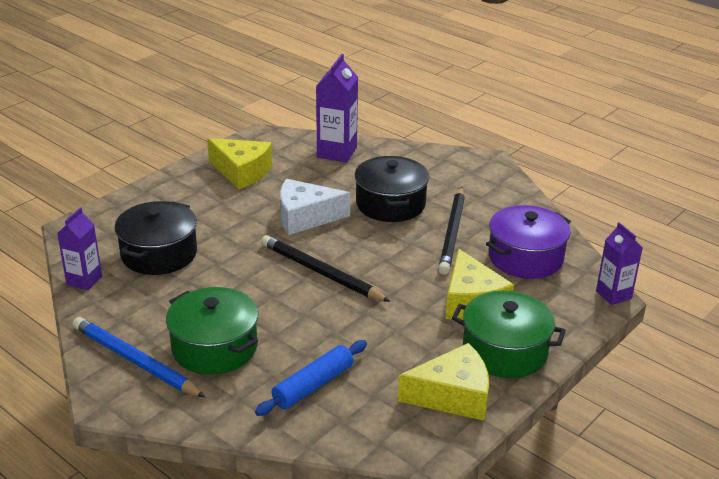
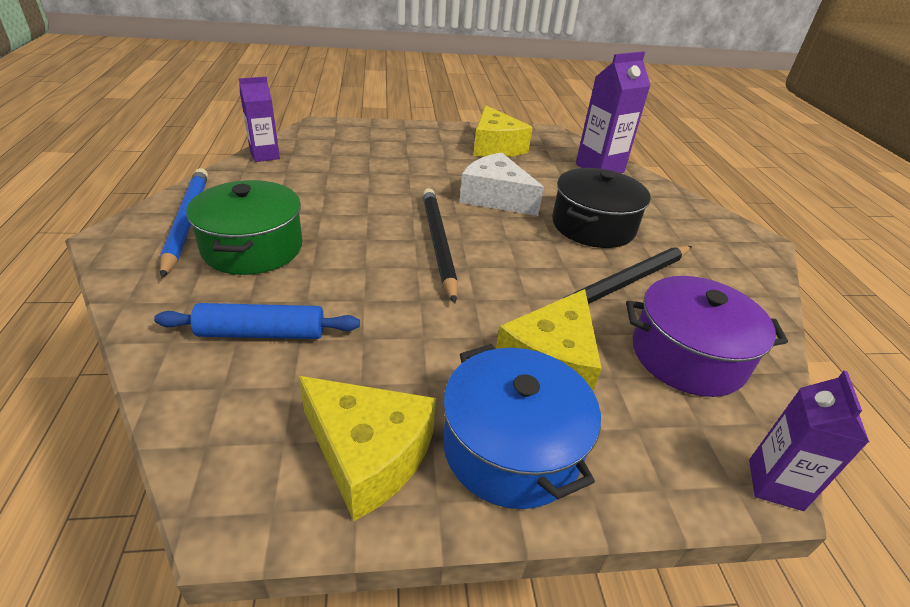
camera: 40 degrees right, 5 degrees up
(159, 254) = (341, 165): black pot -> none
(504, 351) = (511, 447): green pot -> blue pot

